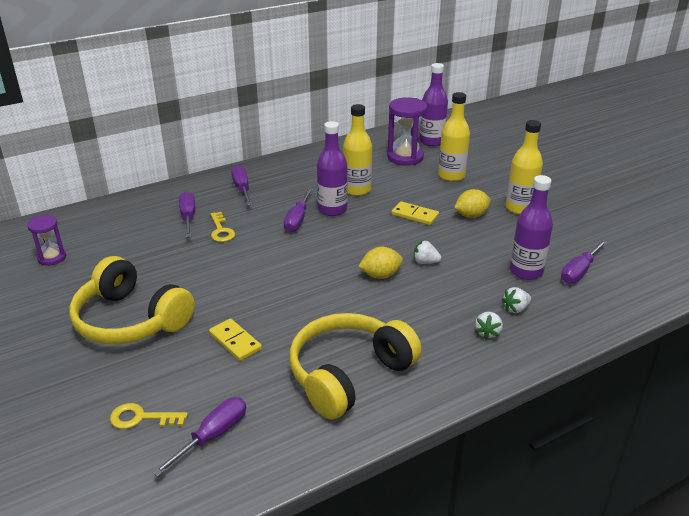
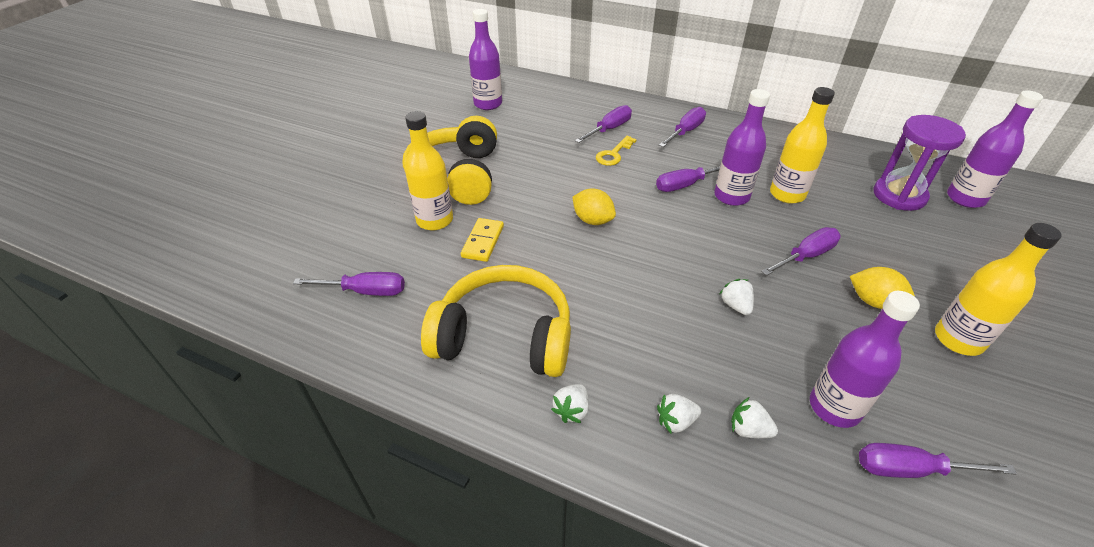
camera: 55 degrees right, 10 degrees up
(52, 258) = (488, 104): purple hourglass -> purple bottle
(142, 418) = (358, 243): yellow key -> none
(380, 275) = (672, 283): yellow lemon -> yellow lemon (592, 220)
(414, 215) = (805, 256): yellow domino -> purple screwdriver
(442, 372) = (572, 410): none -> white strawberry
(451, 176) = (925, 247): yellow bottle -> yellow bottle (435, 220)

